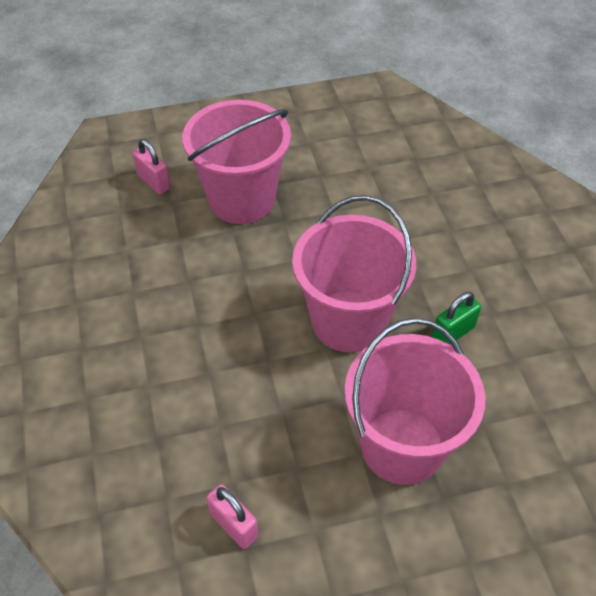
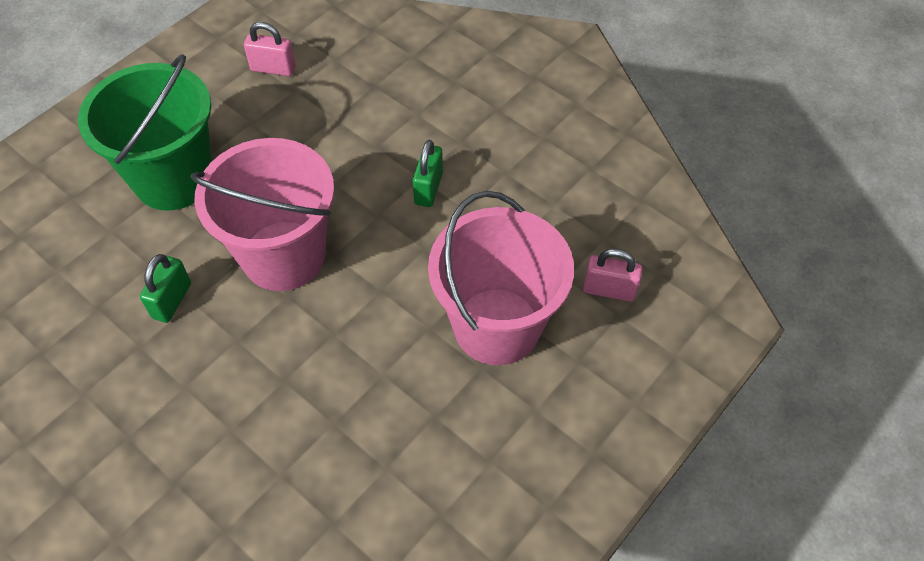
camera: 145 degrees right, 5 degrees up
(200, 312) = (428, 188): none -> green padlock
(402, 445) = (174, 179): pink bucket -> green bucket

